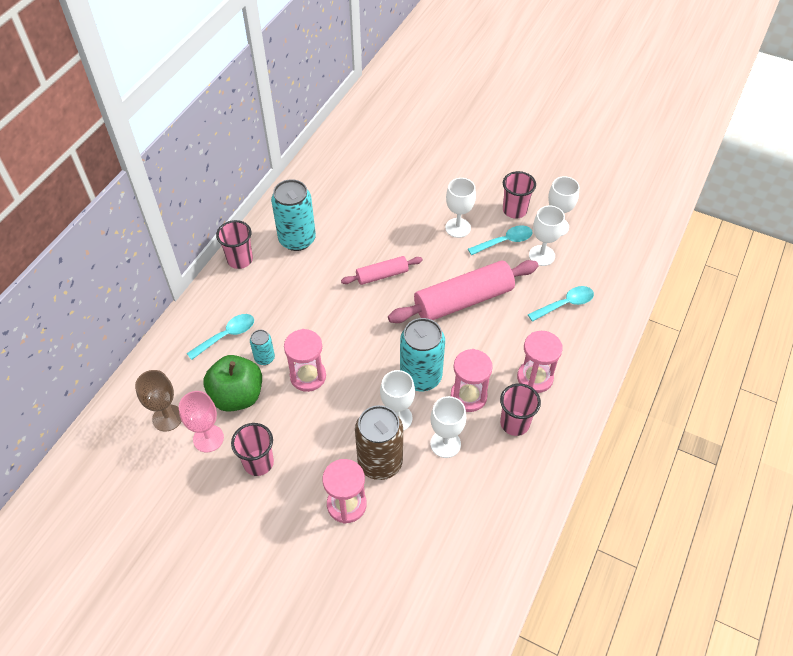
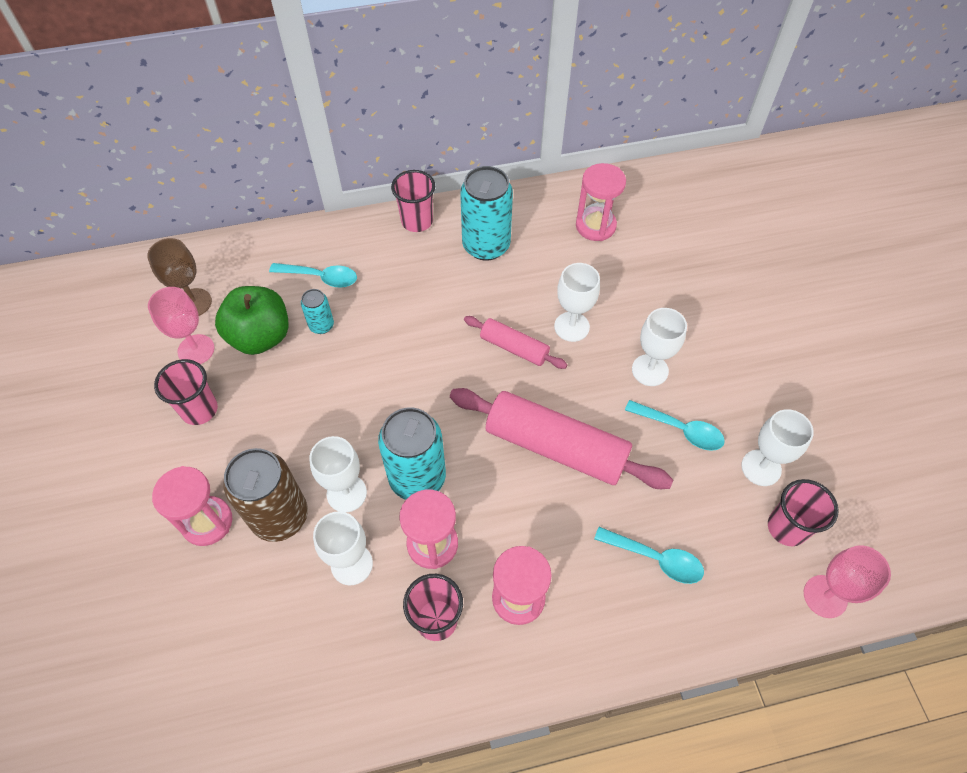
camera: 50 degrees right, 5 degrees up
(308, 376) = (331, 376): pink hourglass -> pink hourglass (595, 226)
(514, 210) = (736, 408): pink cup -> pink cup (787, 528)
(542, 255) = (701, 482): white goblet -> white goblet (571, 326)
(641, 254) = (825, 596): none -> pink goblet

